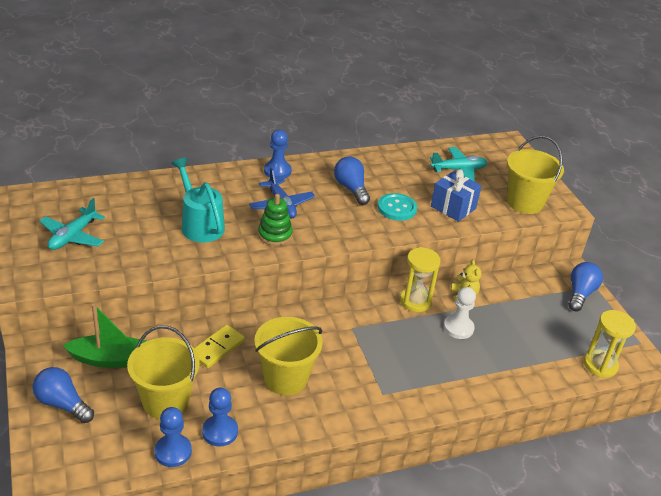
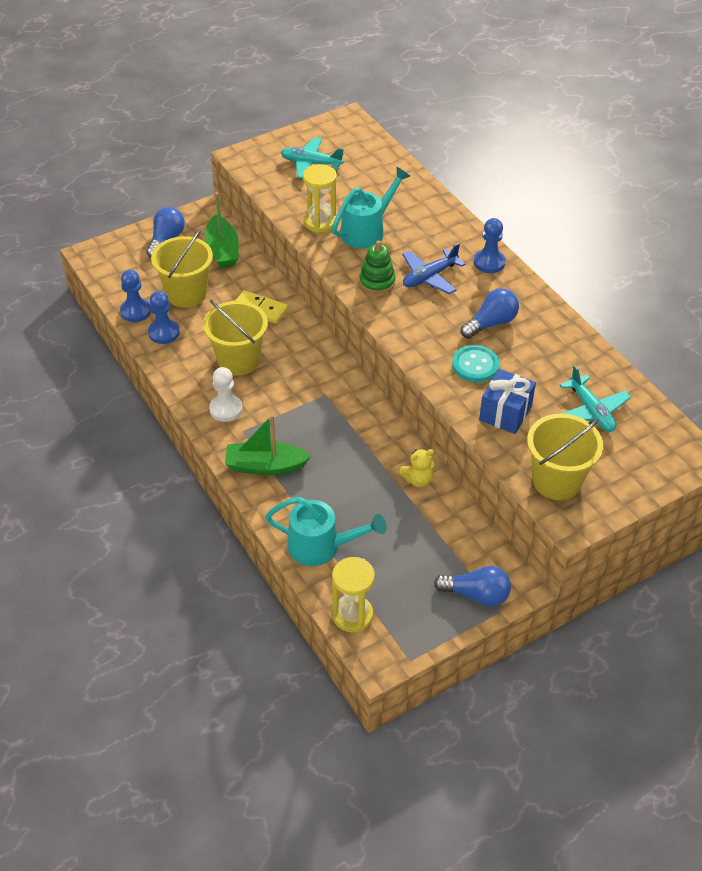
camera: 80 degrees right, 10 degrees up
(415, 301) = (388, 439): yellow hourglass -> yellow hourglass (320, 222)
(431, 386) = (265, 466): none -> green boat
(458, 328) = (361, 480): white pawn -> white pawn (226, 409)
(529, 368) = (322, 547): none -> turquoise watering can

